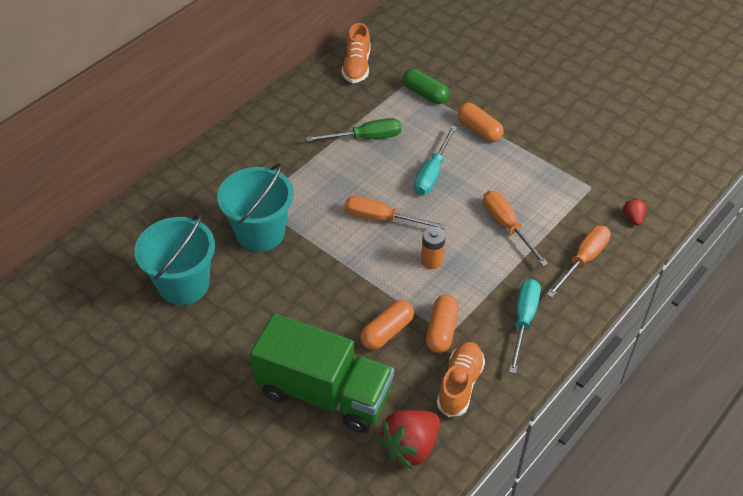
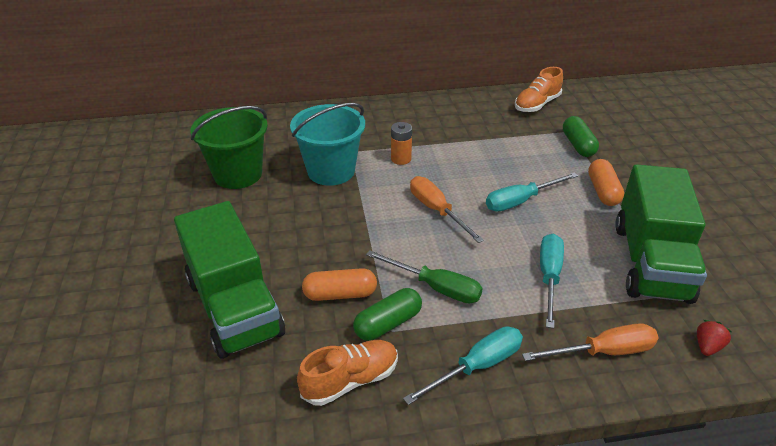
camera: 40 degrees right, 10 degrees down
(183, 284) = (238, 174): turquoise bucket -> green bucket
(366, 138) = (489, 151): green screwdriver -> green screwdriver (435, 287)
(410, 447) = (244, 401): red strawberry -> none
(432, 260) = (444, 264): orange battery -> orange battery (401, 159)
(441, 330) = (388, 323): orange capsule -> green capsule
(507, 226) = (549, 277): orange screwdriver -> turquoise screwdriver
(556, 174) = (650, 262): none -> green truck

